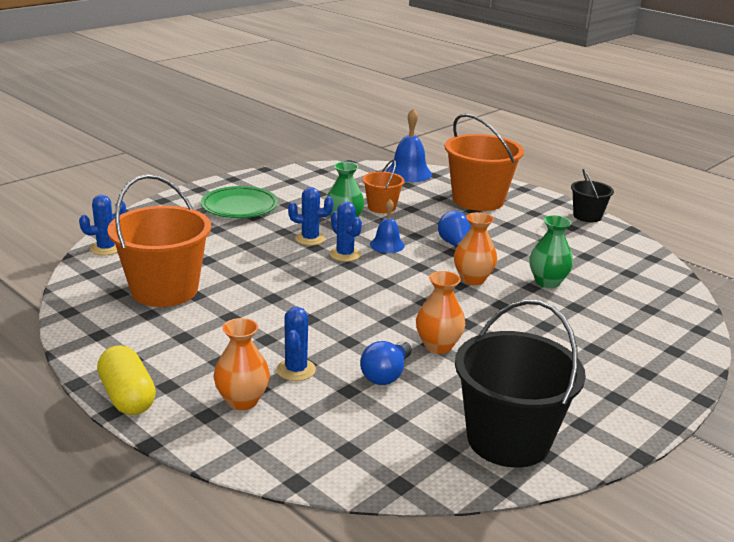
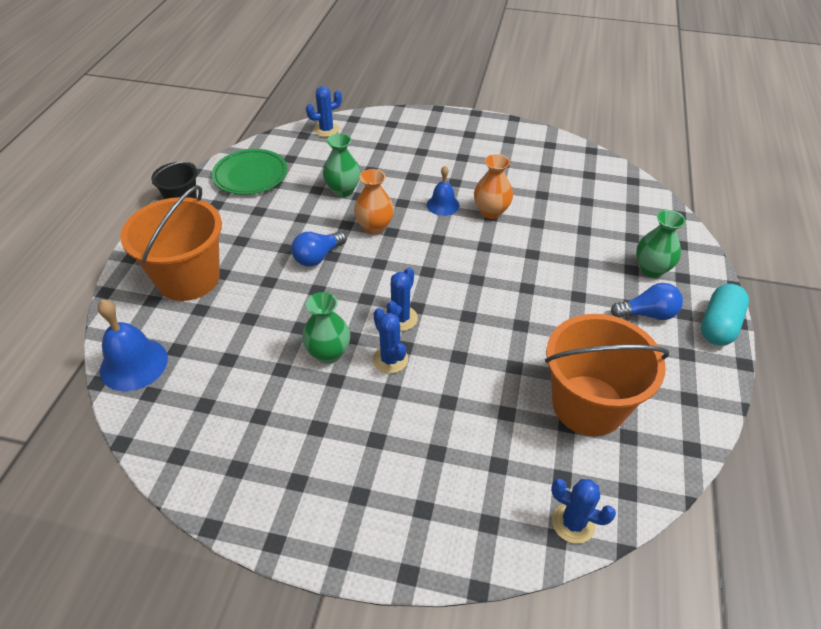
camera: 120 degrees left, 20 degrees up
(127, 396) = (718, 325): yellow capsule -> turquoise capsule
(239, 207) = (361, 470): green plate -> green plate (250, 175)
(242, 401) = (651, 269): orange vase -> green vase
(296, 370) = (593, 262): blue cactus -> blue cactus (326, 130)
(381, 207) = (264, 342): orange bucket -> none
(386, 375) = (550, 221): blue light bulb -> blue light bulb (647, 314)
(387, 245) = (354, 299): blue bell -> blue bell (443, 205)
(508, 440) = (553, 158): black bucket -> none

